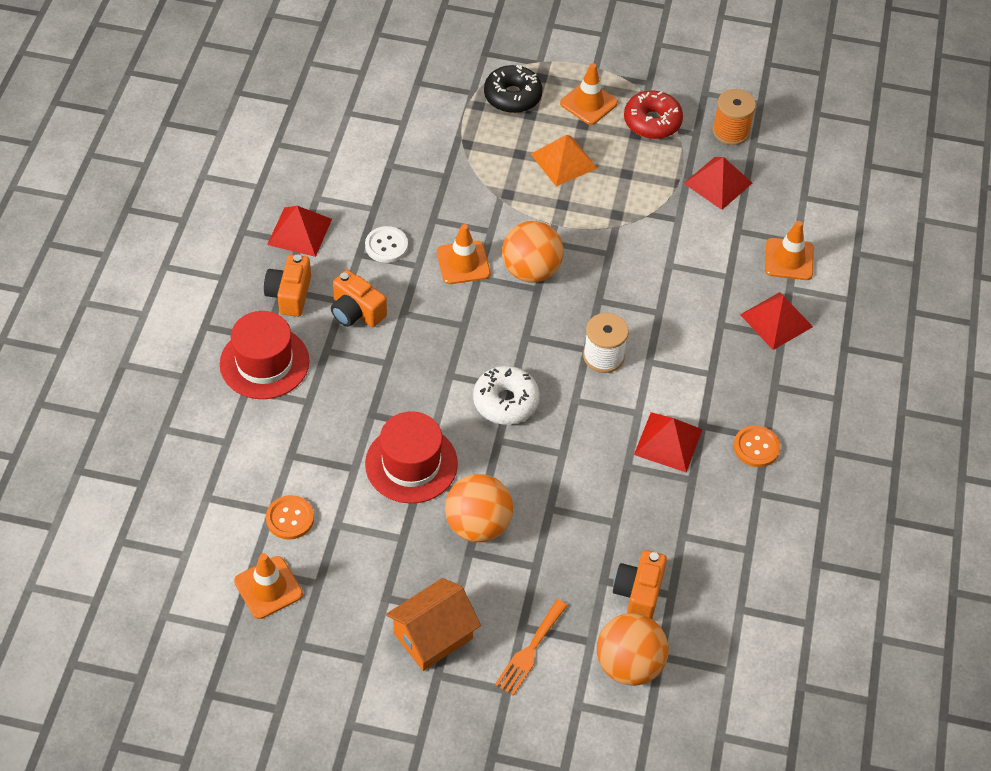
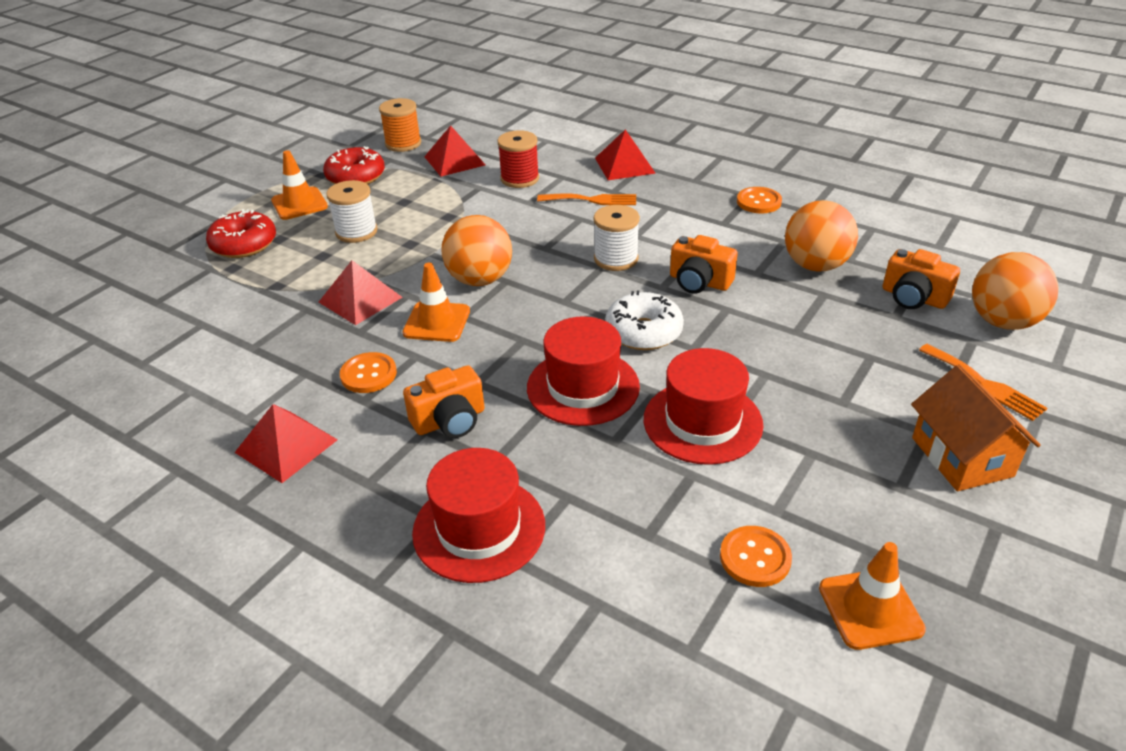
camera: 65 degrees left, 15 degrees down
(289, 294) = (381, 477): orange camera -> orange camera (699, 282)
(386, 246) = (368, 374): white button -> orange button
(422, 379) = (583, 387): none -> red hat
(478, 525) = (806, 387): orange ball -> orange ball (815, 265)
(512, 96) = (244, 244): black donut -> red donut
(563, 161) = (356, 232): orange pyramid -> white spool
(668, 441) = (735, 244): red pyramid -> red pyramid (360, 299)
(695, 312) = (592, 200): none -> orange fork
(708, 244) = (520, 179): none -> red spool
(789, 259) = (563, 147): orange traffic cone -> none

